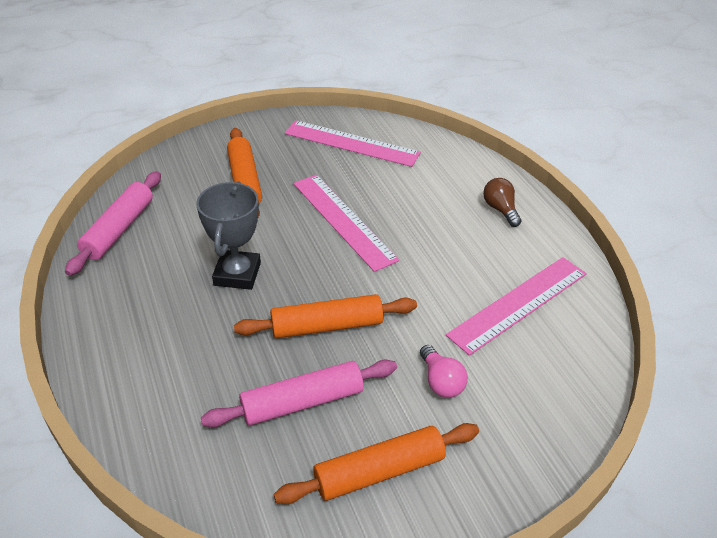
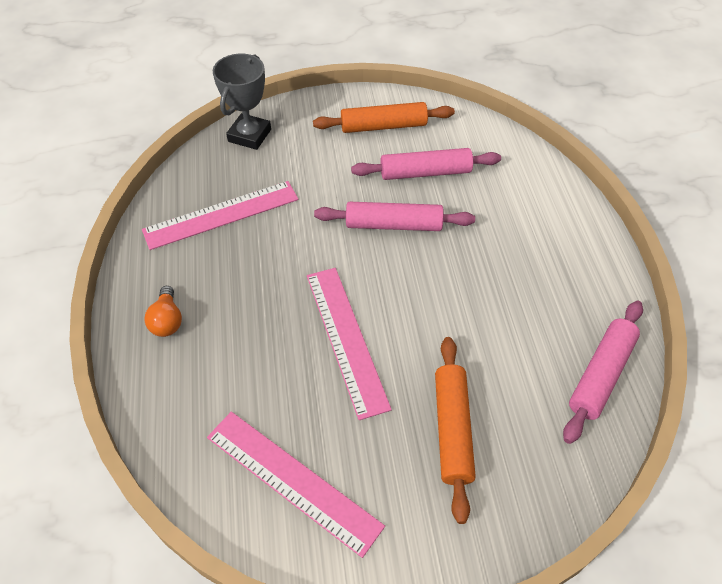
camera: 165 degrees left, 10 degrees up
(237, 274) = (468, 291): grey trophy -> grey trophy (249, 135)
(327, 326) = (393, 225): orange rolling pin -> pink rolling pin
(441, 381) = (319, 168): pink light bulb -> none
(500, 209) = (167, 320): brown light bulb -> orange light bulb

